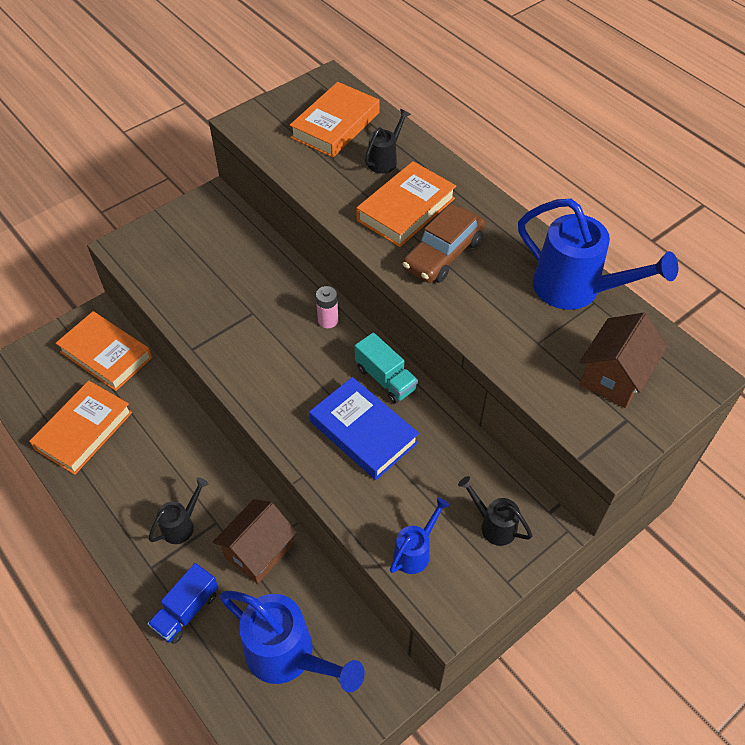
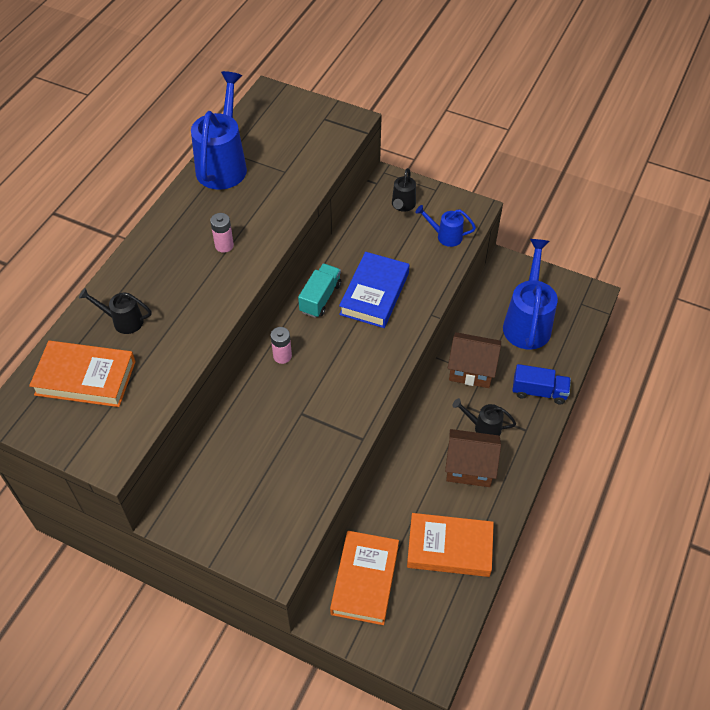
camera: 115 degrees left, 0 degrees up
(406, 209) = (182, 285): orange book -> none
(443, 254) = (224, 245): brown car -> pink battery
(614, 377) = (293, 130): brown house -> brown house (469, 467)

